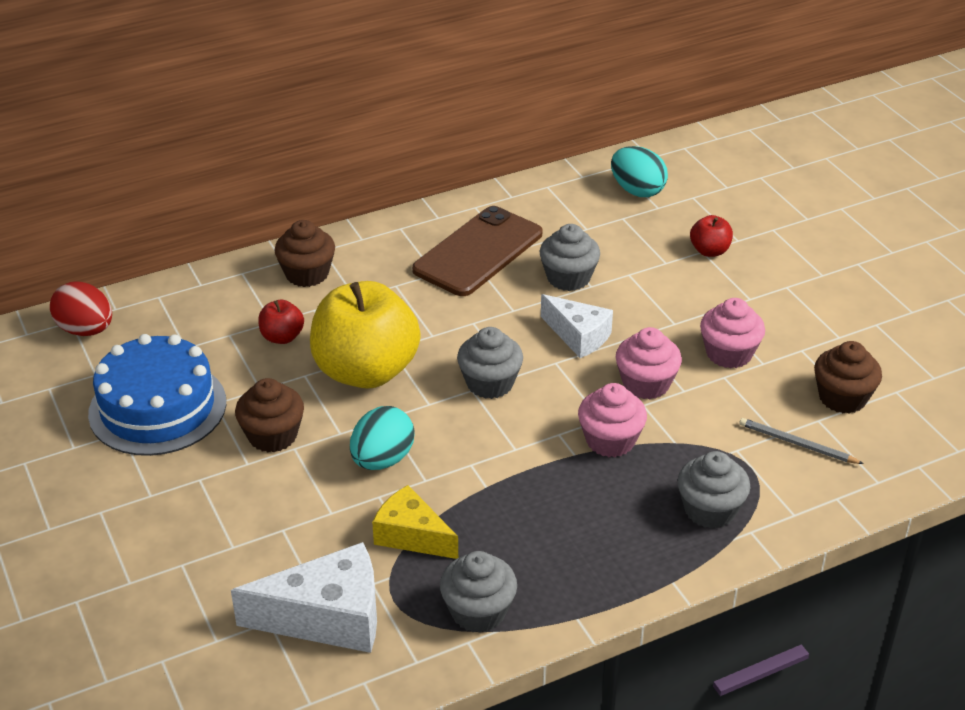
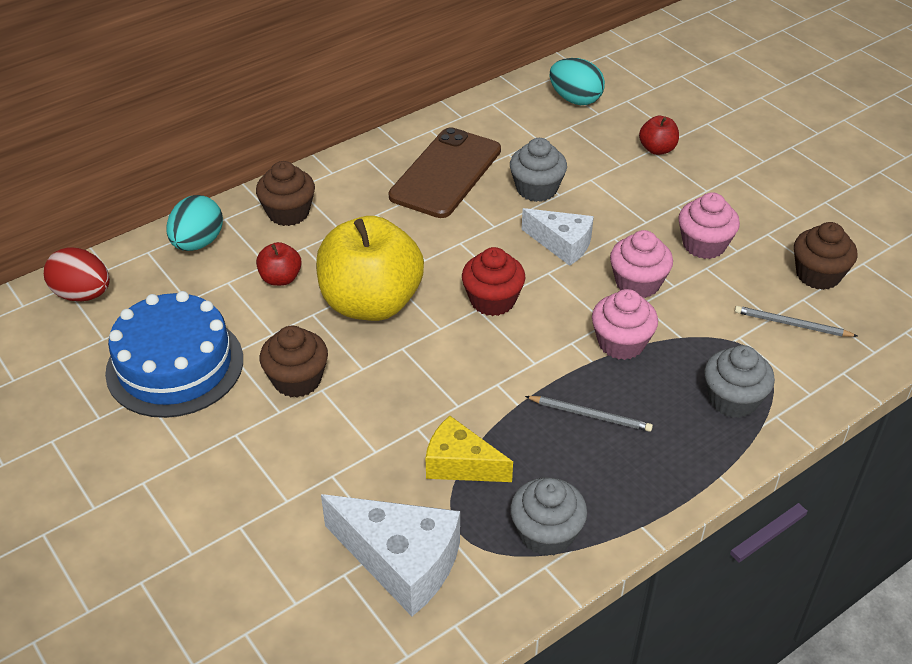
camera: 10 degrees left, 5 degrees up
(327, 618) = (401, 562): white cheese -> white cheese turned 45 degrees clockwise
(382, 460) = (411, 390): turquoise egg -> turquoise egg (198, 243)
(490, 383) = (492, 300): grey cupcake -> red cupcake
(557, 506) = (590, 415): none -> grey pencil

